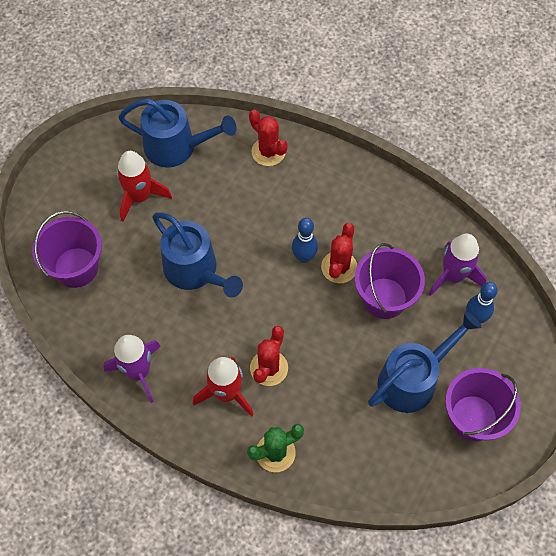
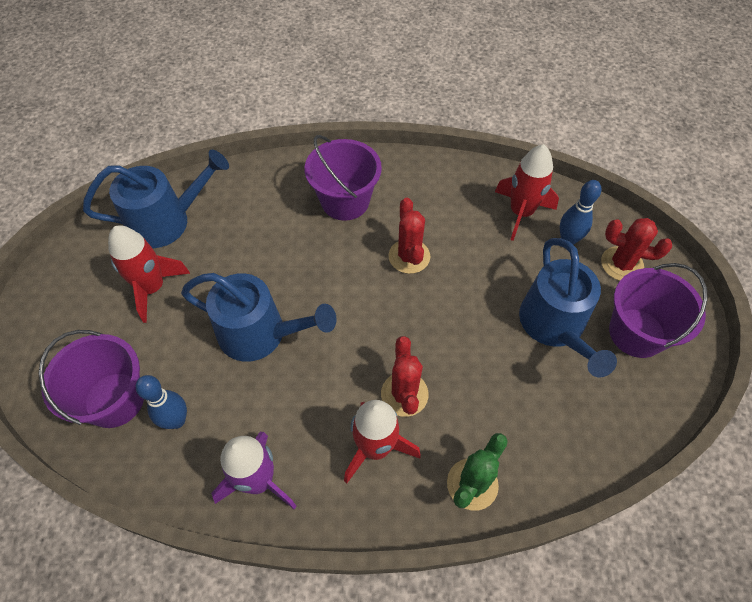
camera: 30 degrees left, 5 degrees down
(268, 152) = (268, 184): red cactus -> red cactus (622, 264)
(304, 257) = (368, 264): blue bowling pin -> blue bowling pin (176, 420)
(384, 298) = (473, 263): purple bucket -> purple bucket (345, 201)
(413, 379) = (555, 326): blue watering can -> blue watering can turned 150 degrees clockwise
(453, 276) = (521, 213): purple rocket -> red rocket

